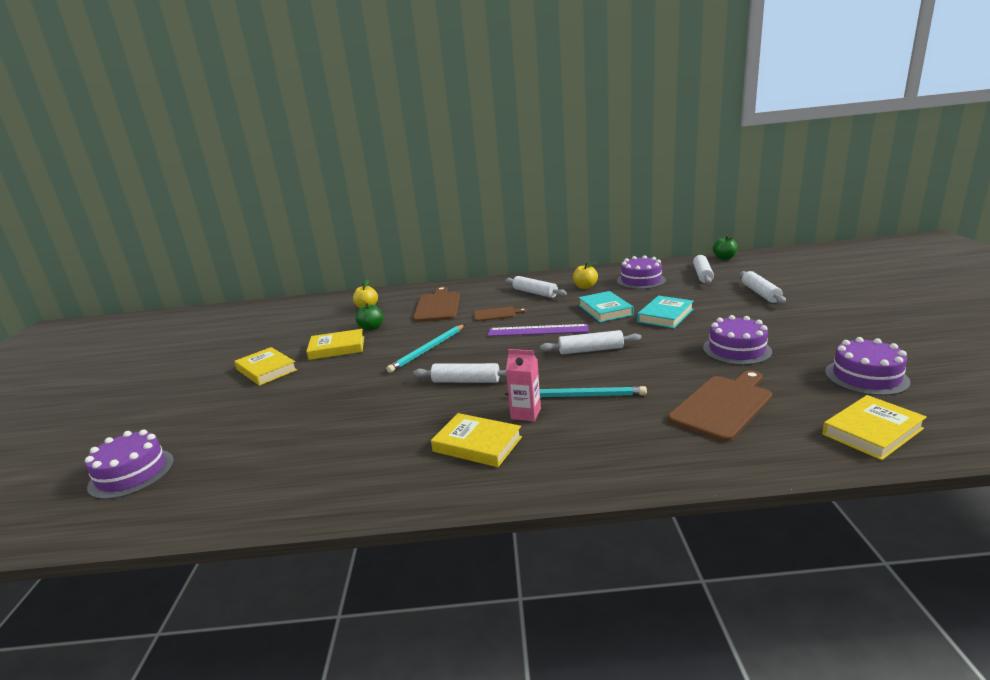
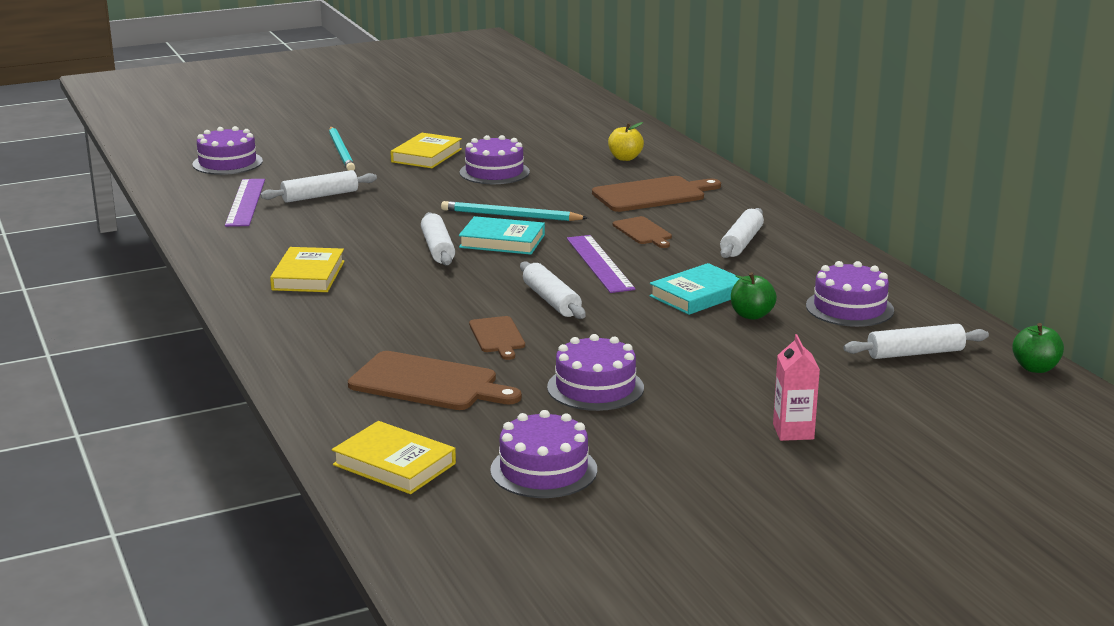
camera: 65 degrees right, 0 degrees up
(258, 468) = (245, 202): none -> purple ruler
(337, 348) = (494, 172): yellow book -> purple cake
(371, 328) = (560, 175): green apple -> green apple (751, 315)
(526, 413) = (375, 287): pink carton -> pink carton (793, 431)
(578, 396) = (424, 307): turquoise pencil -> turquoise pencil (341, 152)
(585, 287) = (790, 272): yellow apple -> none
(645, 373) = (497, 336): none -> brown cutting board
(665, 315) = (699, 336): turquoise book -> turquoise book (502, 241)
(760, 293) = (846, 402): white rolling pin -> white rolling pin (320, 196)

